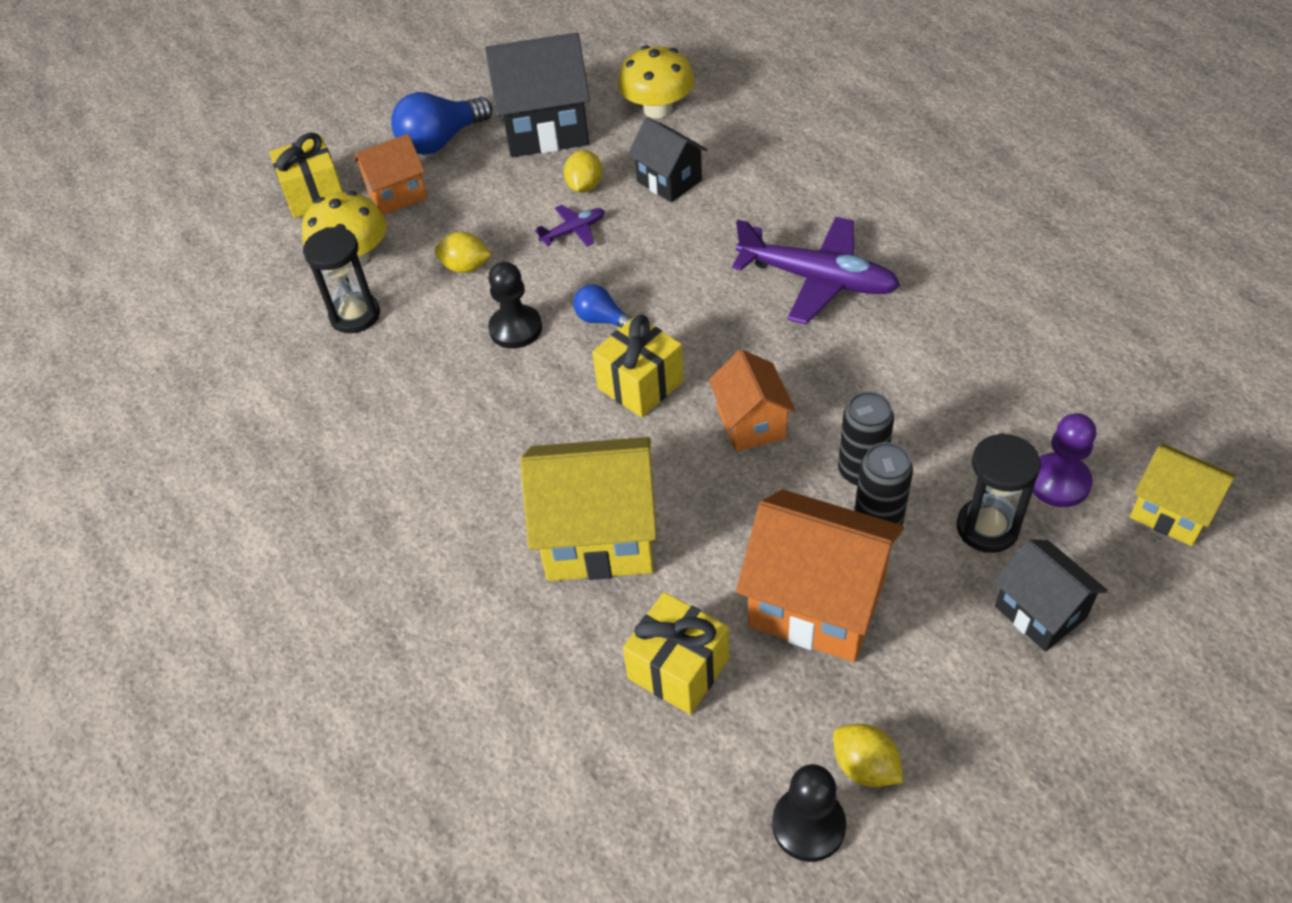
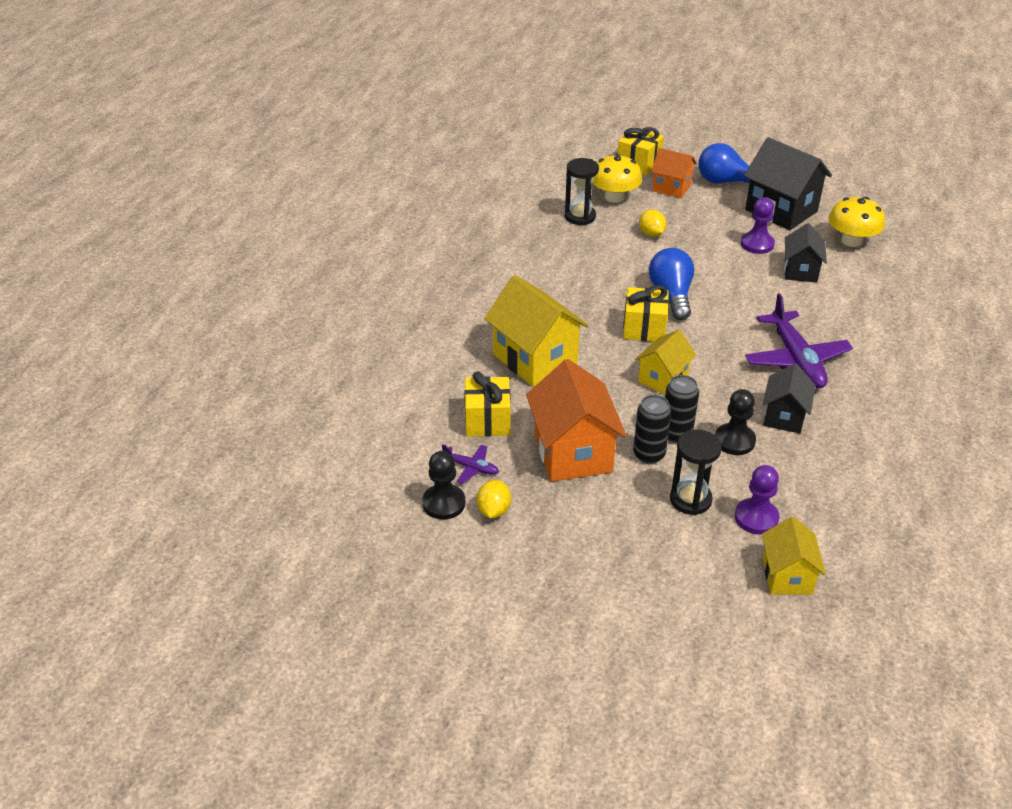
camera: 50 degrees right, 10 degrees down
(515, 329) = (631, 270): black pawn -> black pawn (734, 441)
(573, 231) = (720, 256): purple plane -> purple plane (471, 468)
(585, 186) = (757, 244): yellow lemon -> purple pawn
(602, 320) = (671, 295): blue light bulb -> blue light bulb, size x1.80
(751, 423) = (663, 379): orange house -> yellow house
(1040, 612) = (654, 543): black house -> black house (784, 417)

